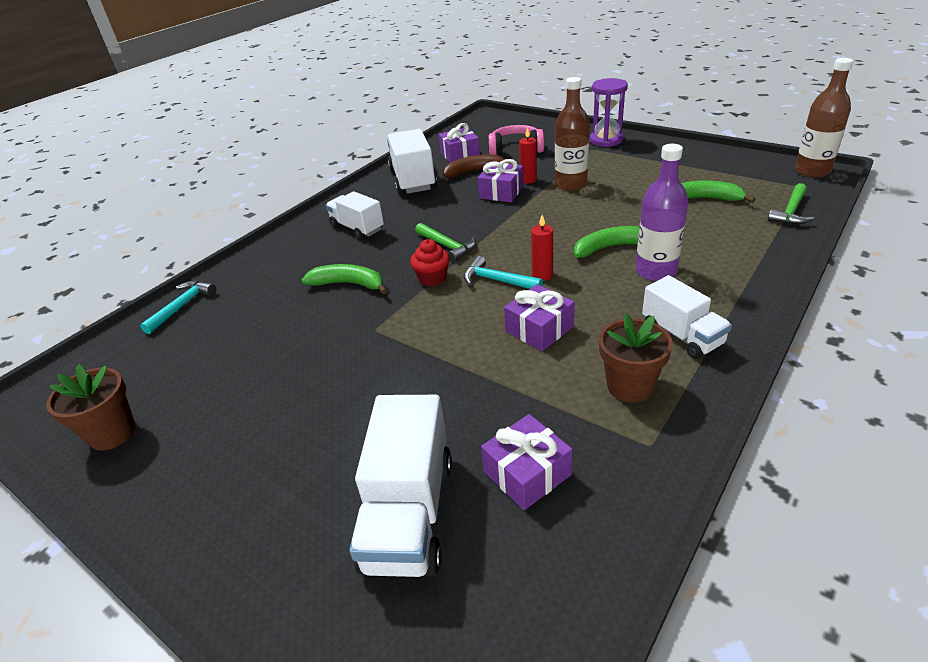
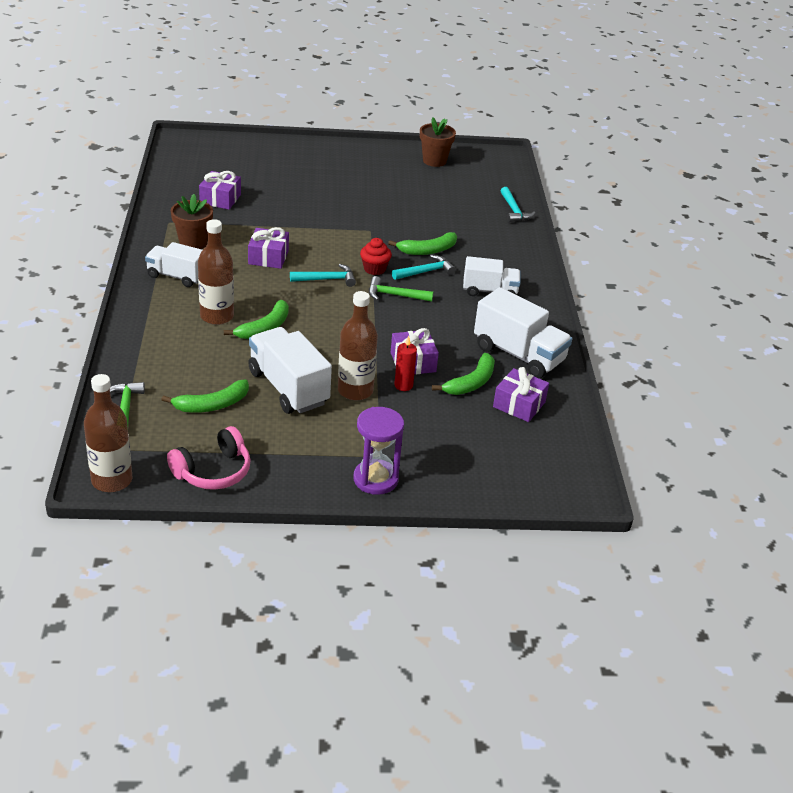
camera: 135 degrees right, 0 degrees up
(386, 261) = (425, 272): none -> turquoise hammer
(409, 513) = (260, 176): white truck -> white truck (288, 388)
(475, 171) = (471, 383): brown banana -> green banana
(515, 149) = (467, 431): pink headphones -> pink headphones (213, 471)
(542, 275) = (298, 291): red candle -> none
(655, 271) = (217, 316): purple bottle -> brown bottle

